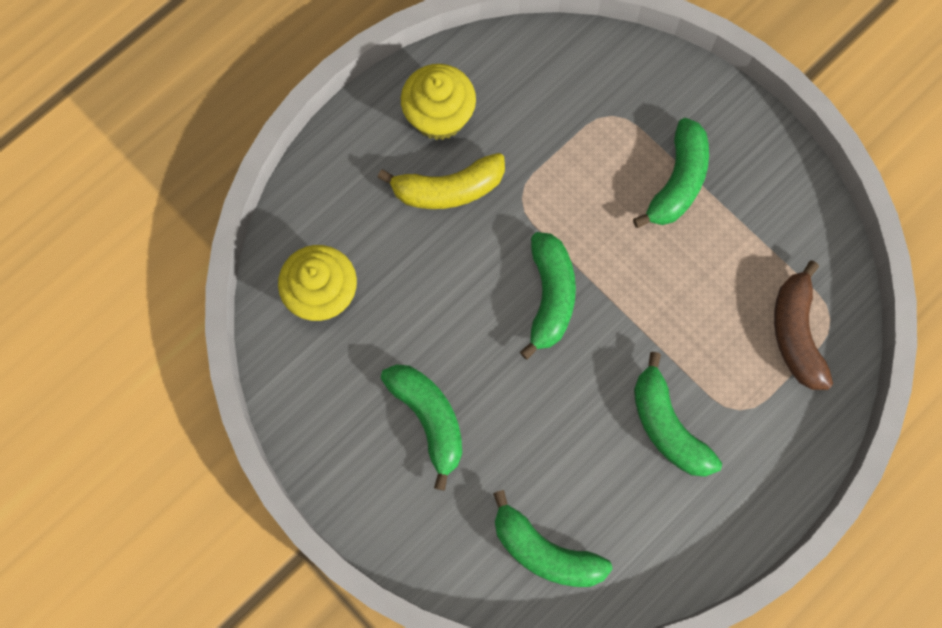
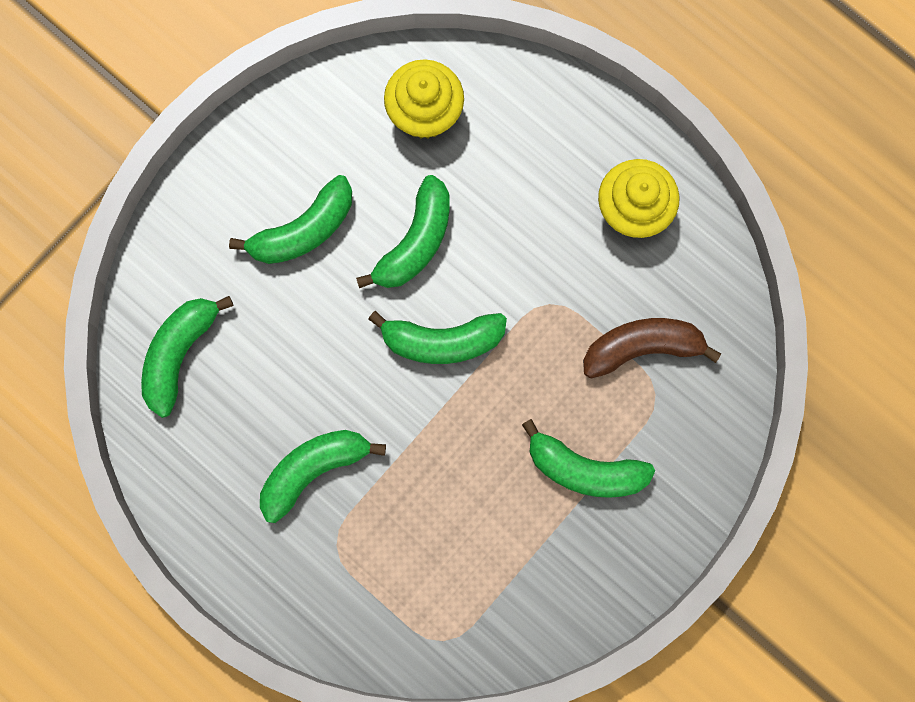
camera: 85 degrees right, 5 degrees up
(448, 189) = (551, 227): yellow banana -> none
(451, 313) = (415, 242): none -> green banana
(796, 333) = (424, 603): brown banana -> brown banana (642, 348)

